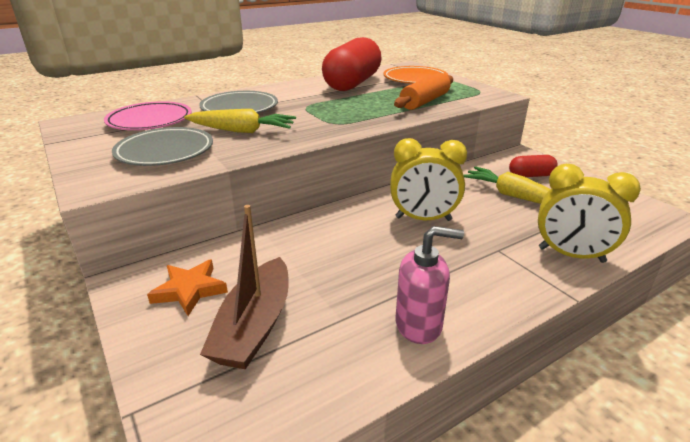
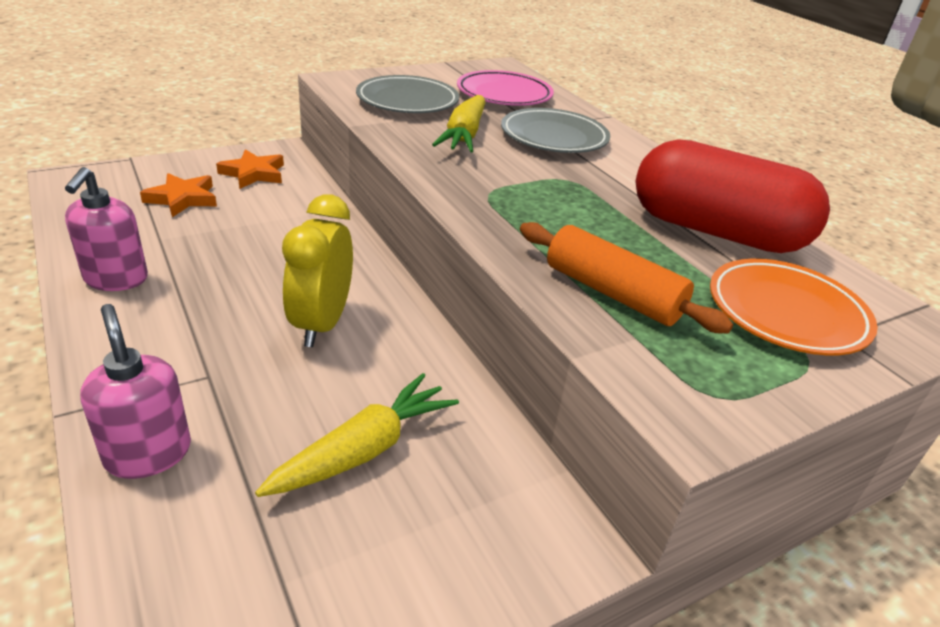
camera: 90 degrees right, 5 degrees up
(254, 326) = (183, 199): brown boat -> orange star
(531, 175) = (450, 515): red capsule -> none
(571, 255) = (148, 453): yellow clock -> pink soap dispenser

